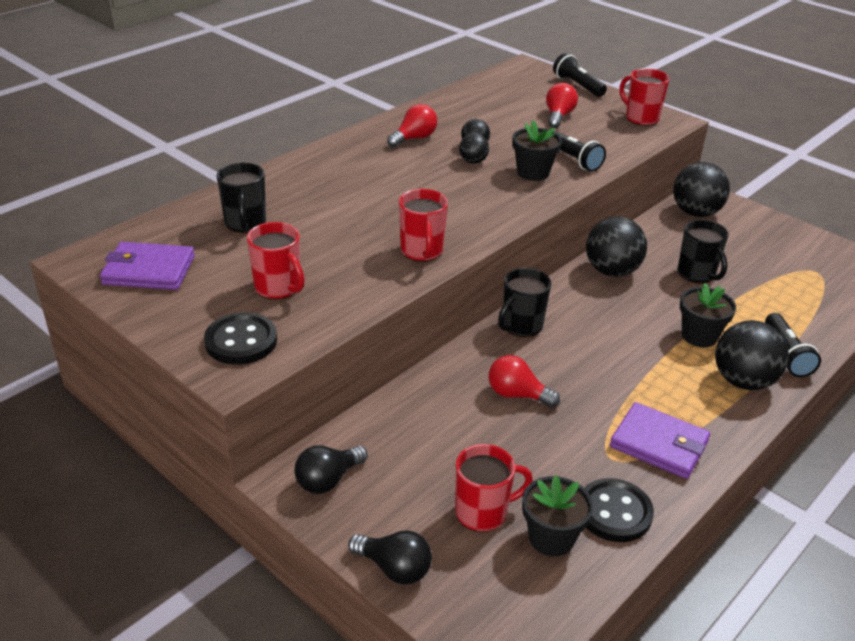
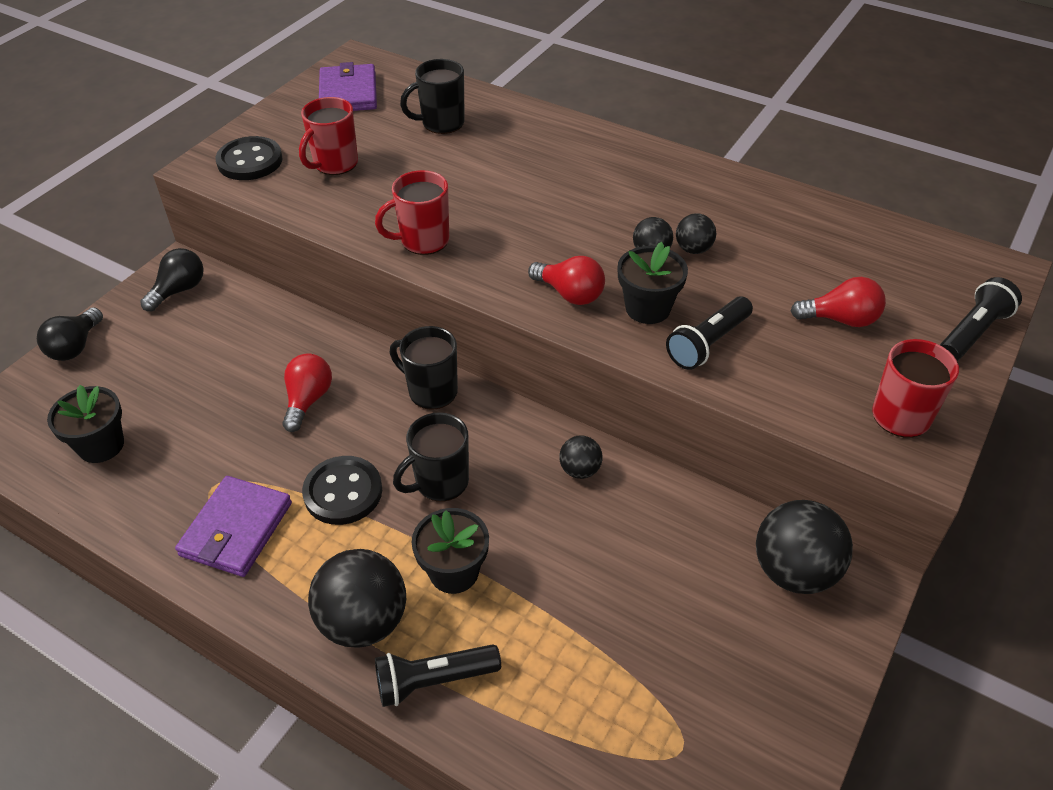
camera: 80 degrees right, 10 degrees up
(328, 480) = (179, 290): black light bulb -> black light bulb turned 90 degrees clockwise
(414, 138) = (686, 198): red light bulb -> red light bulb (570, 294)
(483, 512) = (136, 394): red mug -> none
(612, 271) = (580, 470): black ball -> black ball, size x0.51
(614, 512) = (132, 492): black button -> black button (343, 492)
(697, 274) = (608, 571): black mug -> black mug (440, 482)

